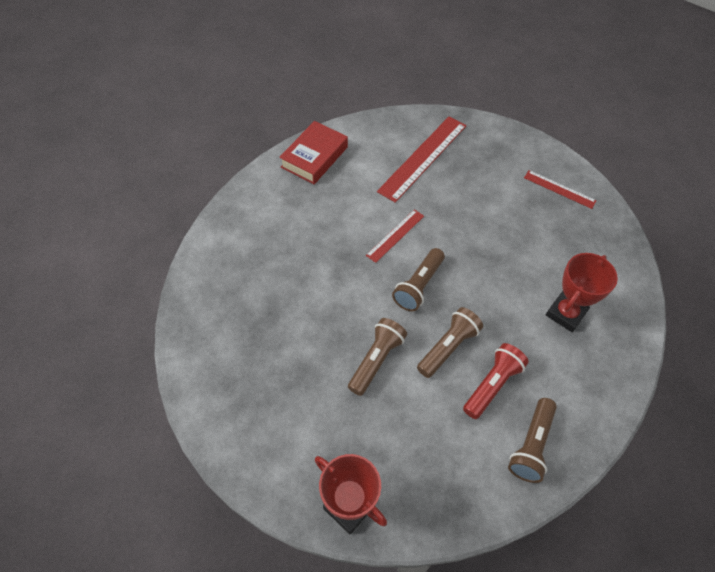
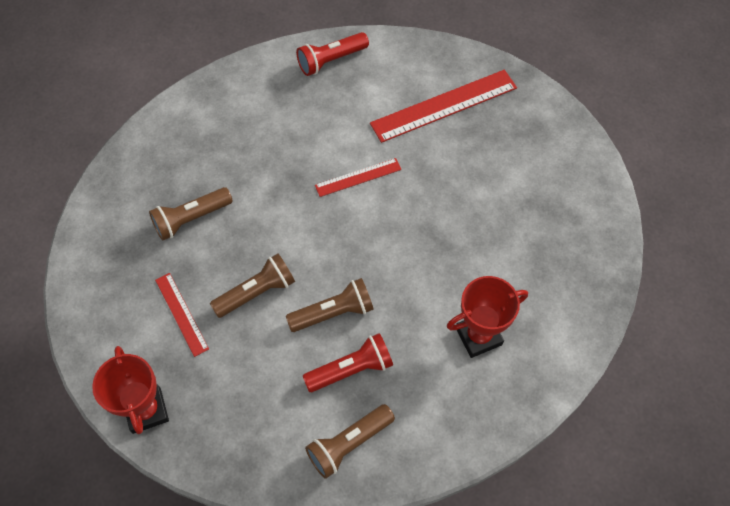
camera: 30 degrees right, 5 degrees up
(314, 157) = (331, 61): red book -> red flashlight
(418, 286) = (346, 239): brown flashlight -> brown flashlight (191, 219)
(559, 189) = (572, 202): red ruler -> red ruler (181, 314)

